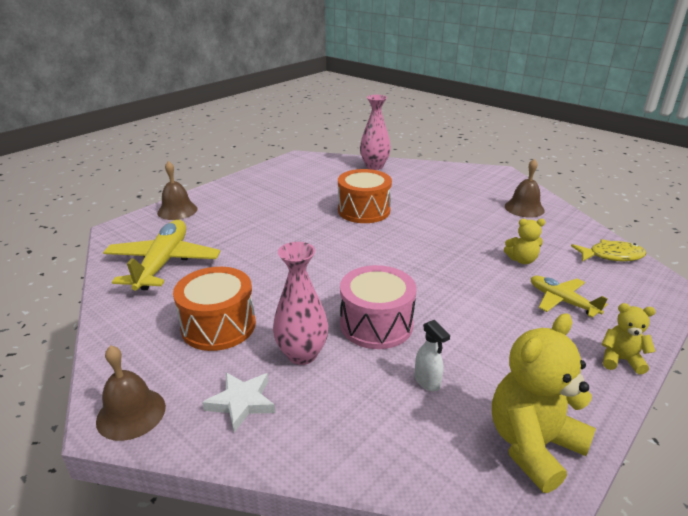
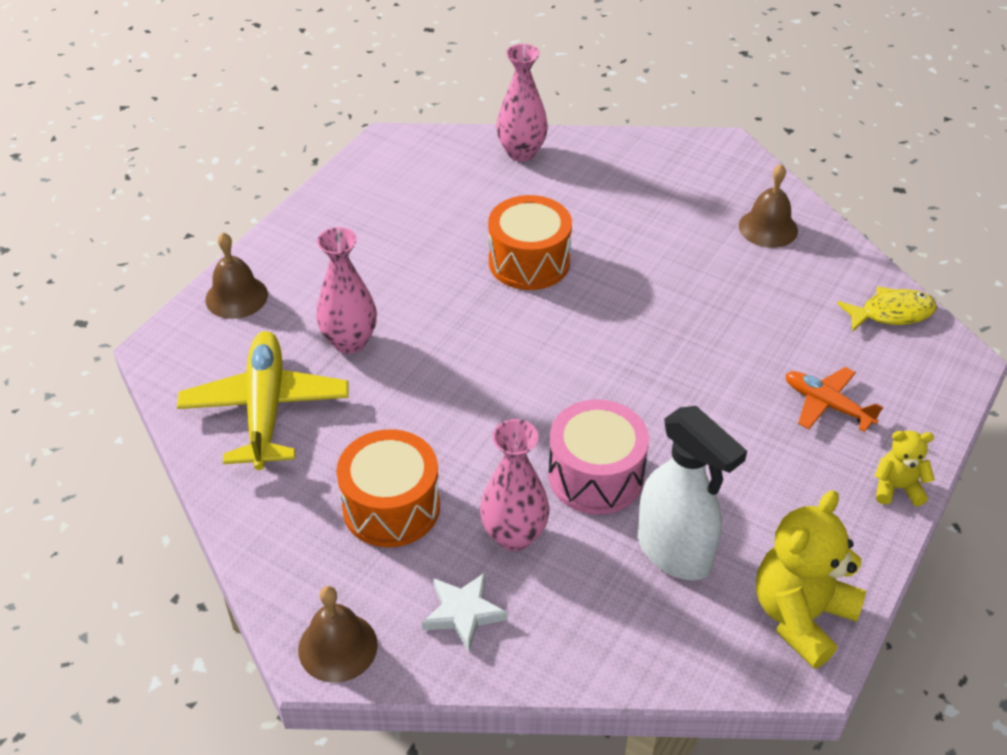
camera: 10 degrees left, 15 degrees up
(234, 236) = (350, 342): none -> pink vase
(427, 382) = (675, 552): white spray bottle -> white spray bottle, size x2.25
(522, 260) = (771, 337): yellow teddy bear -> none
(561, 301) = (826, 405): yellow plane -> orange plane

